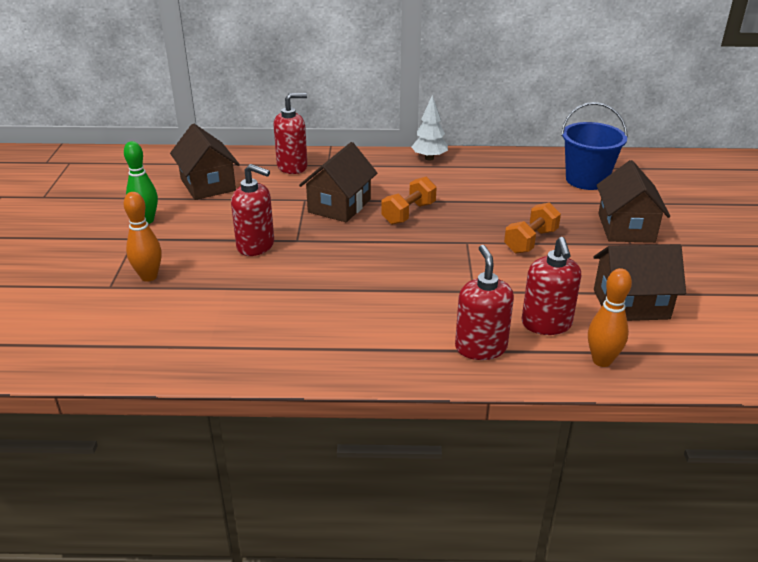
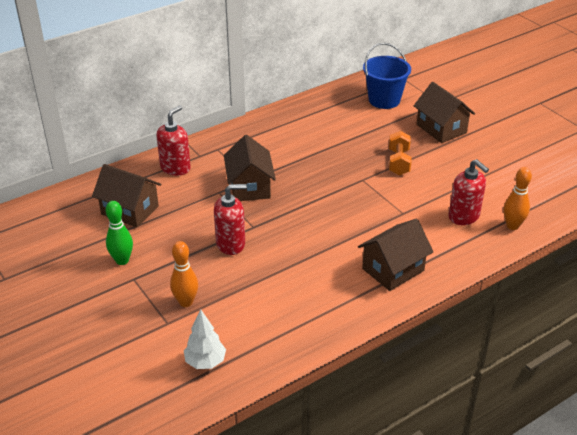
camera: 35 degrees left, 5 degrees up
(408, 213) = (303, 173): orange dumbbell -> none
(429, 158) = (266, 121): white tree -> white tree (205, 362)
(480, 347) = (446, 249): red soap dispenser -> none
(631, 304) = (493, 182): brown house -> brown house (393, 270)

